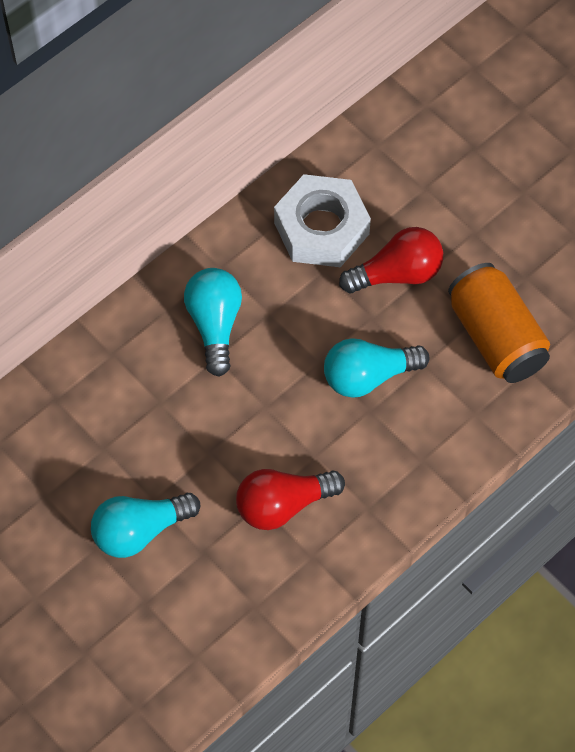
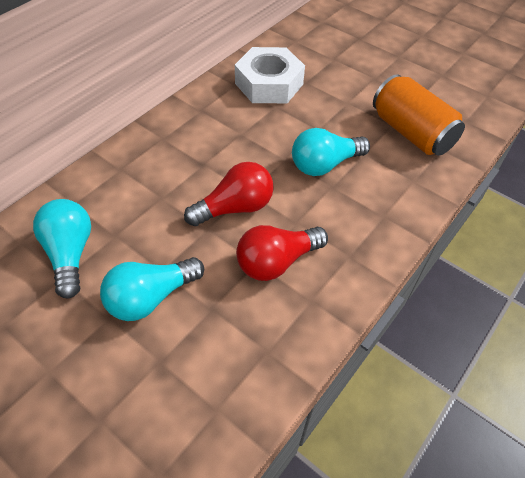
camera: 10 degrees left, 10 degrees down
(215, 325) = (200, 144): turquoise light bulb -> turquoise light bulb (70, 254)
(397, 274) = (328, 103): red light bulb -> red light bulb (235, 208)

